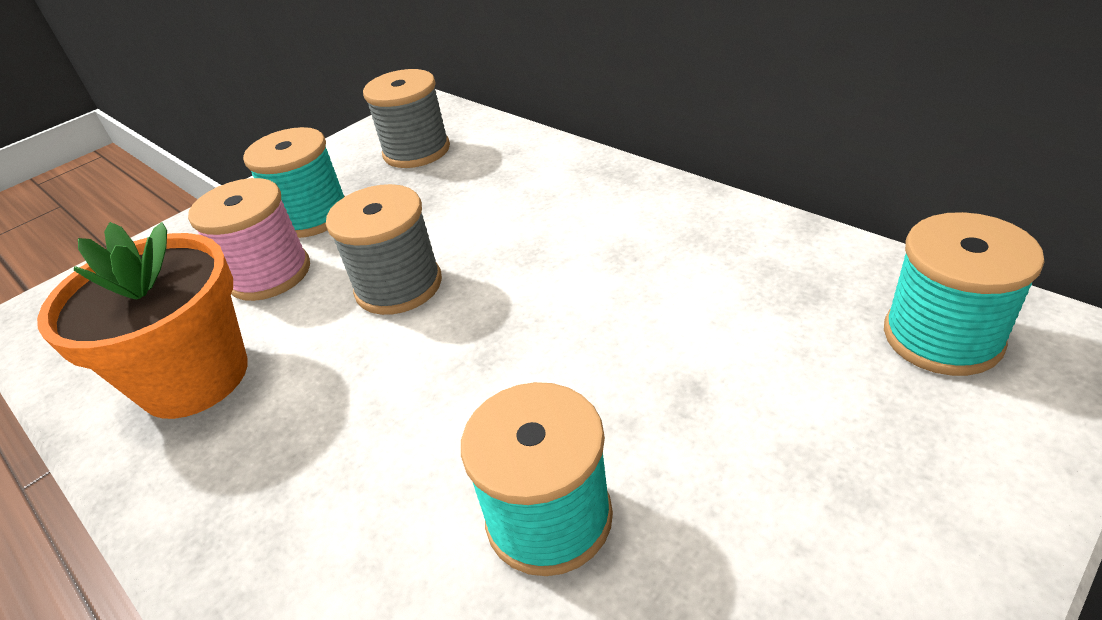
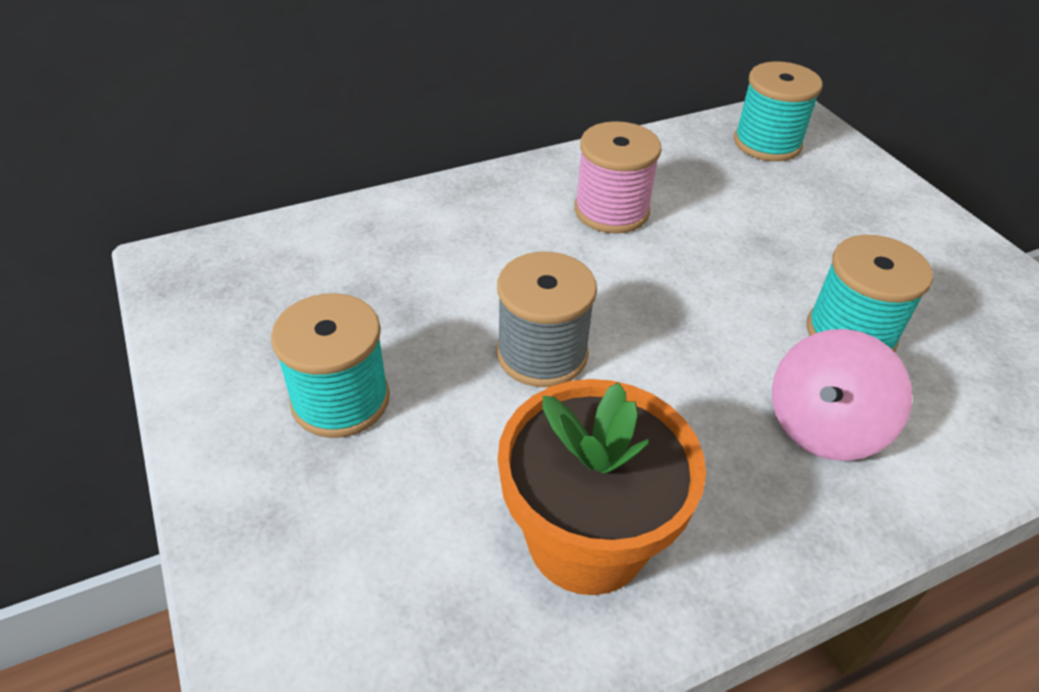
camera: 75 degrees left, 5 degrees up
(269, 274) = (435, 454): pink spool -> pink spool (611, 211)
(366, 518) = (823, 426): none -> pink spinning top
(416, 151) = (284, 288): grey spool -> none

